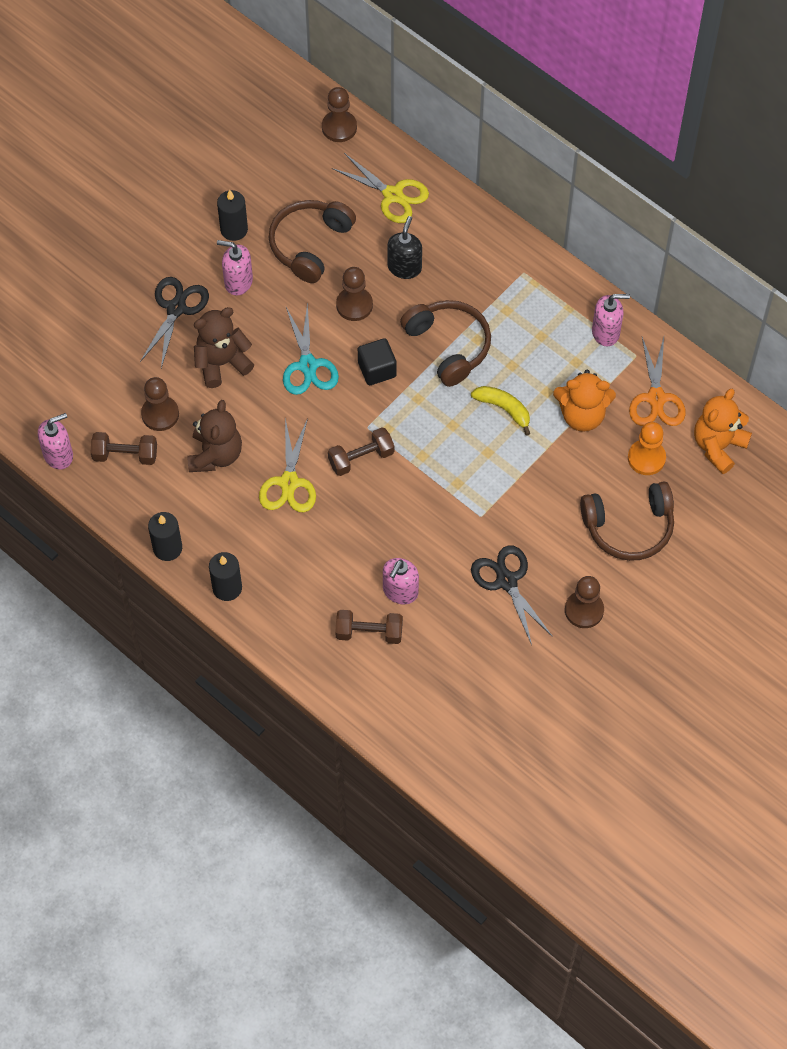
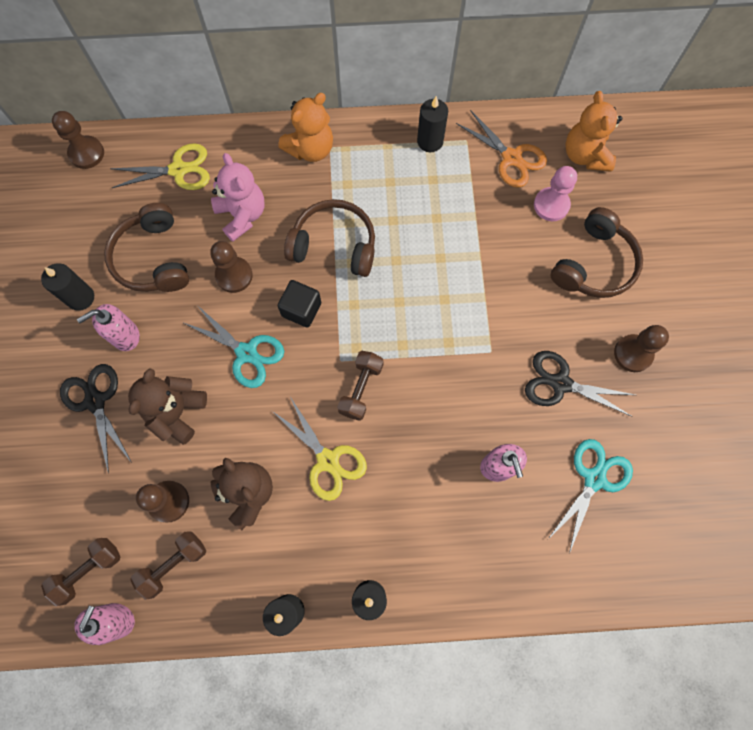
camera: 45 degrees left, 10 degrees up
(369, 632) = (511, 523): brown dumbbell -> brown dumbbell (88, 570)
(404, 267) = (242, 215): black soap dispenser -> pink teddy bear
(458, 659) = (594, 479): none -> turquoise scissors
(504, 409) = (421, 257): yellow banana -> none
(582, 415) = (477, 213): orange teddy bear -> orange teddy bear (310, 149)
(606, 332) = (430, 141): pink soap dispenser -> black candle
(646, 458) = (551, 205): orange pawn -> pink pawn

